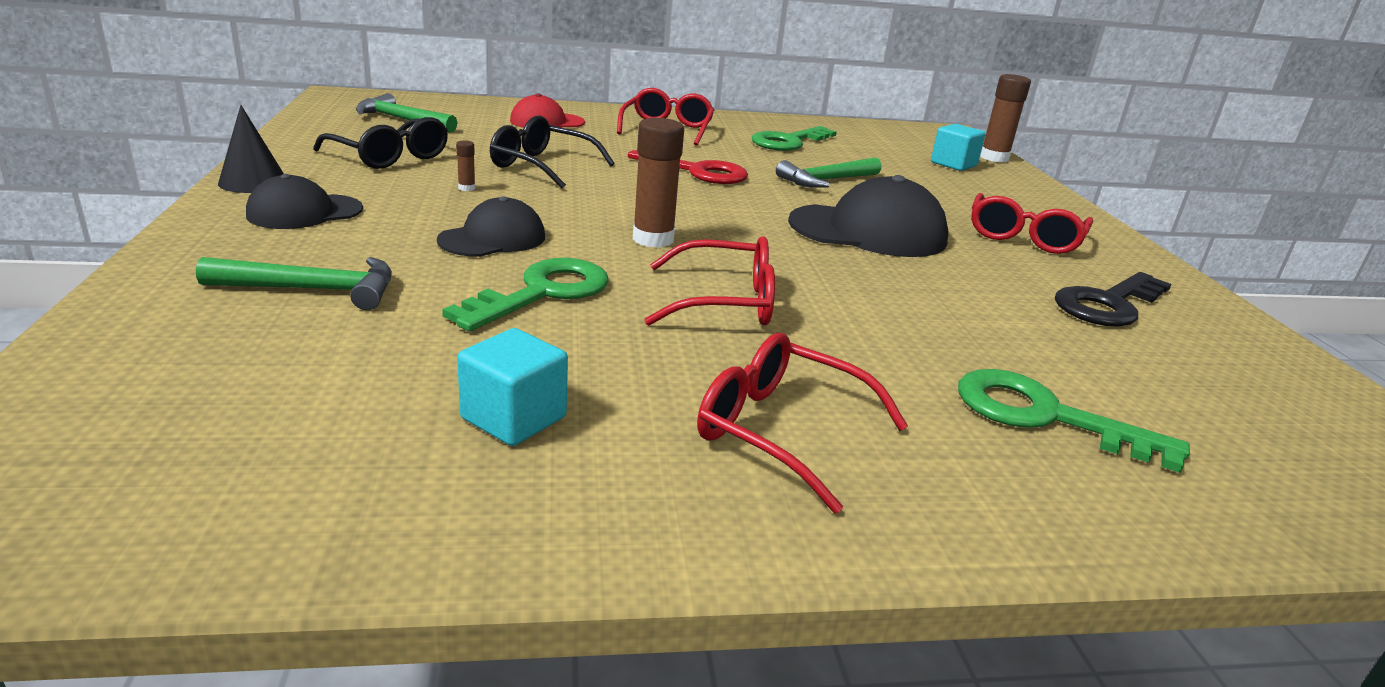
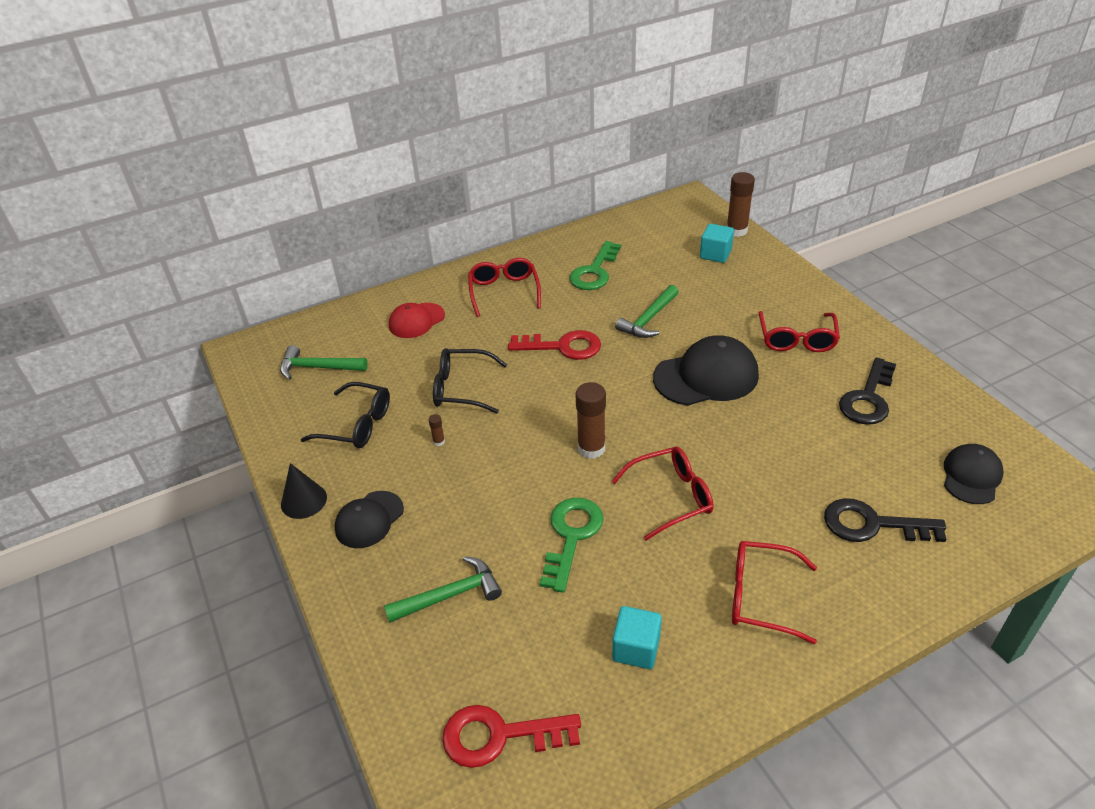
camera: 15 degrees left, 15 degrees up
(181, 435) = (500, 736): none -> red key
(492, 238) = (501, 494): black cap -> black cap (971, 476)
(1046, 417) = (873, 524): green key -> black key

